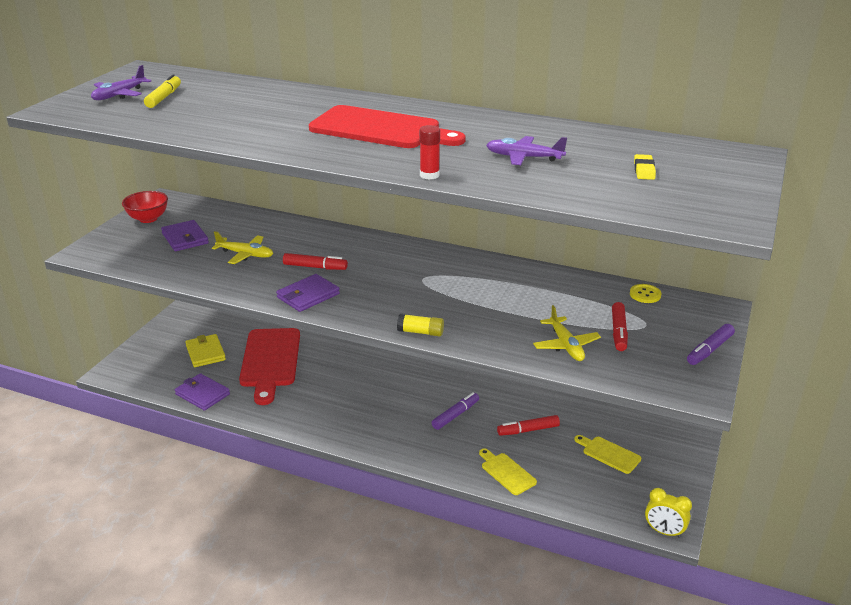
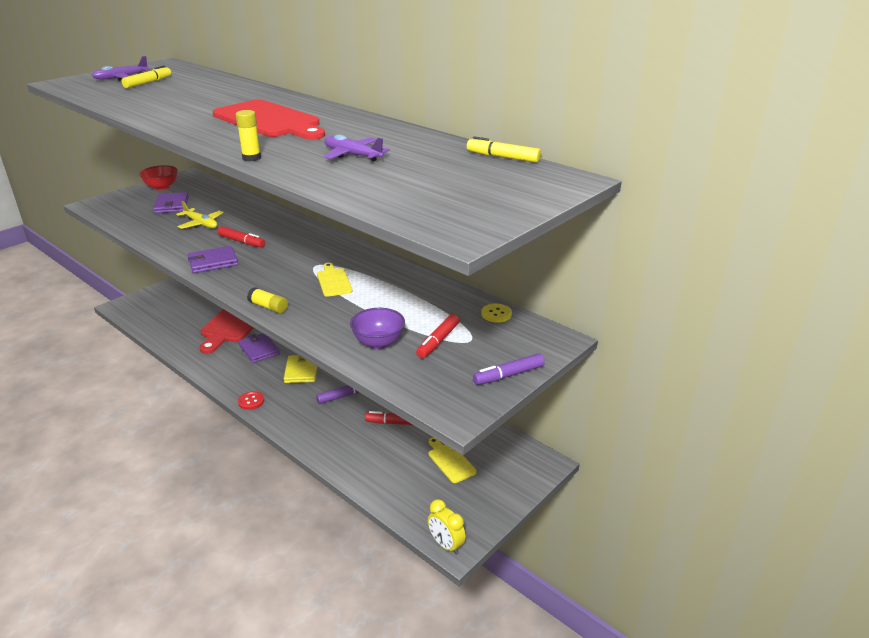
camera: 20 degrees right, 0 degrees up
(202, 394) = (168, 335): purple wallet -> purple wallet (259, 350)
(205, 353) = (196, 305): yellow wallet -> yellow wallet (301, 371)
(361, 444) = (251, 401): none -> red button
(429, 175) = (251, 158): red glue stick -> yellow glue stick
(506, 472) = (348, 454): yellow cutting board -> yellow cutting board (333, 281)
(566, 345) = (378, 343): yellow plane -> purple bowl
(644, 170) = (445, 179): yellow eraser -> none
(662, 139) = (503, 157): none -> yellow marker

